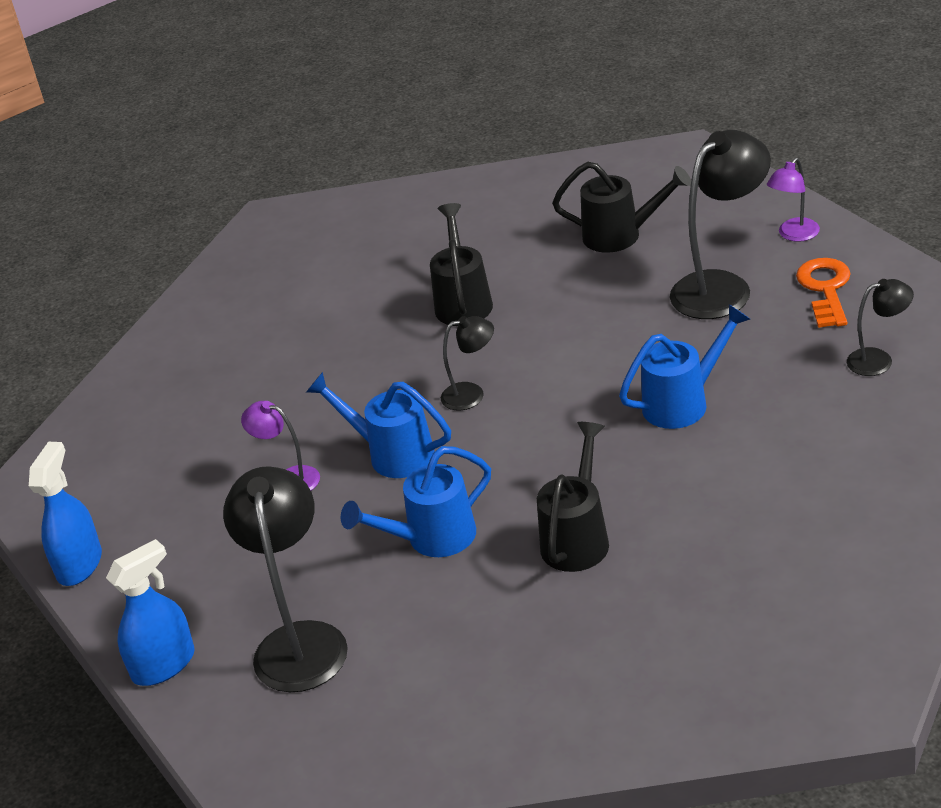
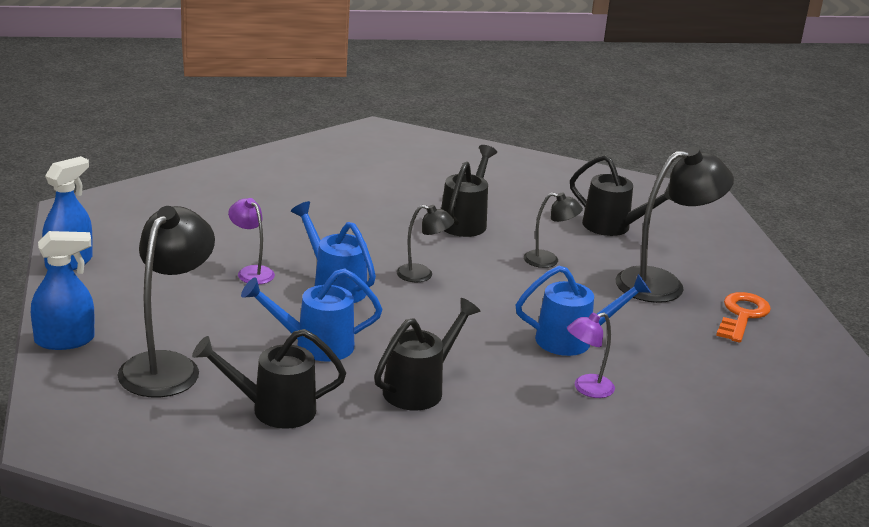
camera: 15 degrees right, 10 degrees down
(453, 637) = (274, 410): none -> black watering can
(794, 235) = (745, 275): purple lamp -> purple lamp (586, 389)
(879, 360) = (748, 374): black lamp -> black lamp (548, 261)

